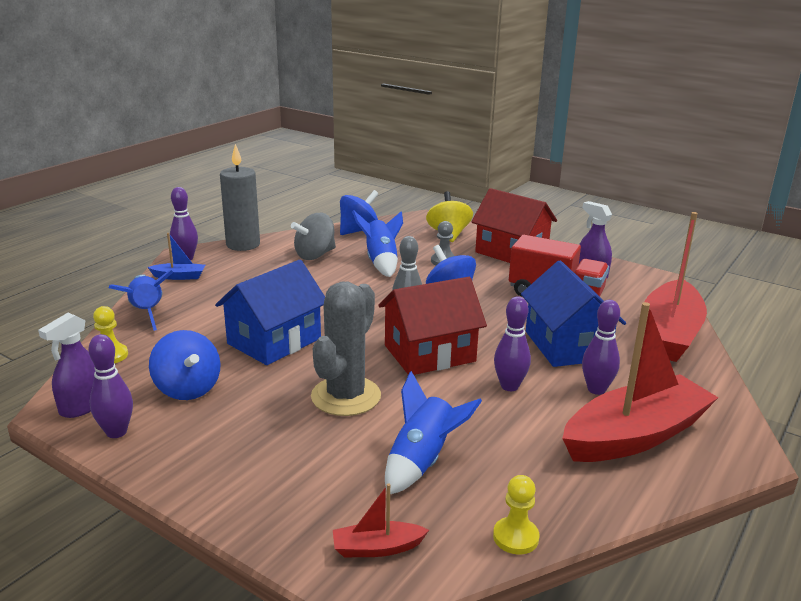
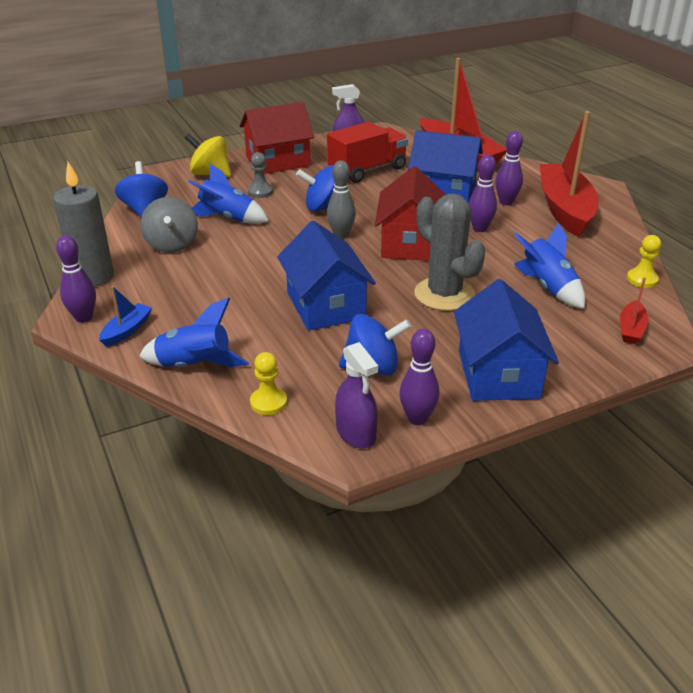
camera: 60 degrees left, 10 degrees up
(216, 463) = (498, 374): none -> blue house

